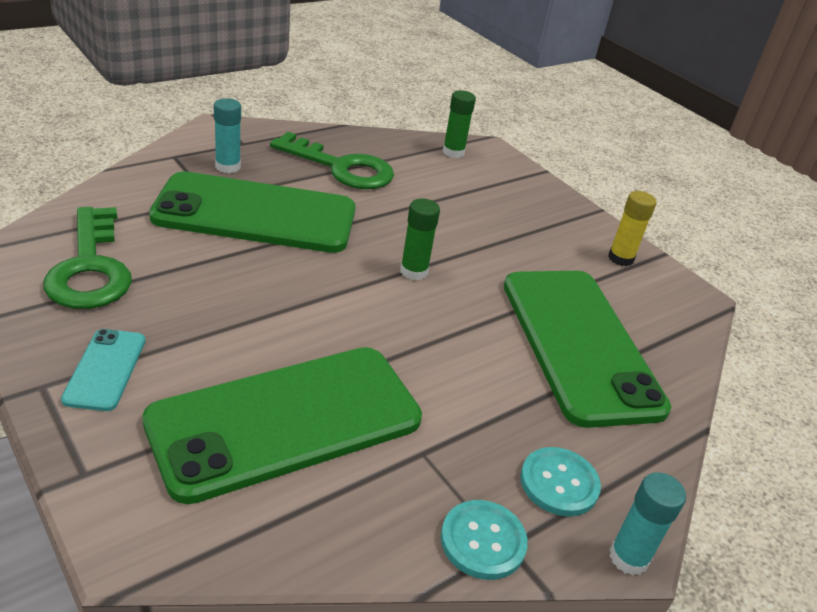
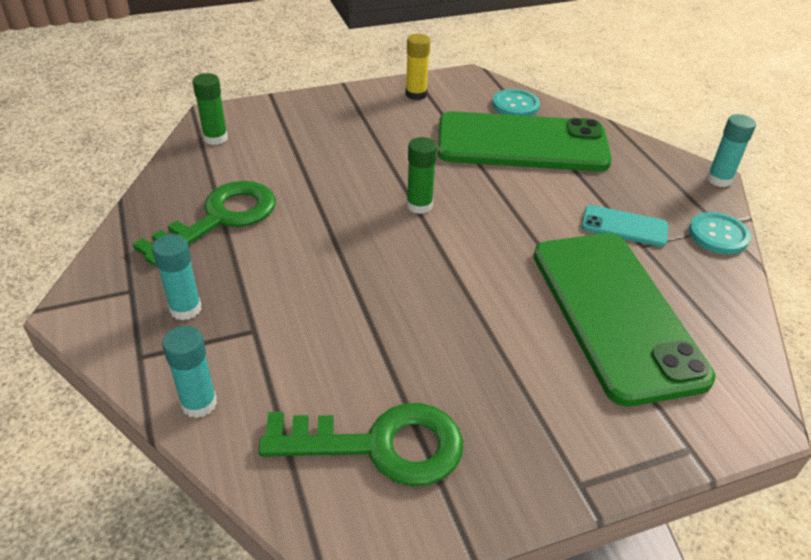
camera: 70 degrees left, 5 degrees up
(105, 369) = (555, 433): turquoise phone -> turquoise phone (624, 226)
(130, 184) = (199, 403): none -> turquoise glue stick
(255, 214) = (299, 296): green phone -> none
(559, 483) = (663, 190): turquoise button -> turquoise button (515, 105)

